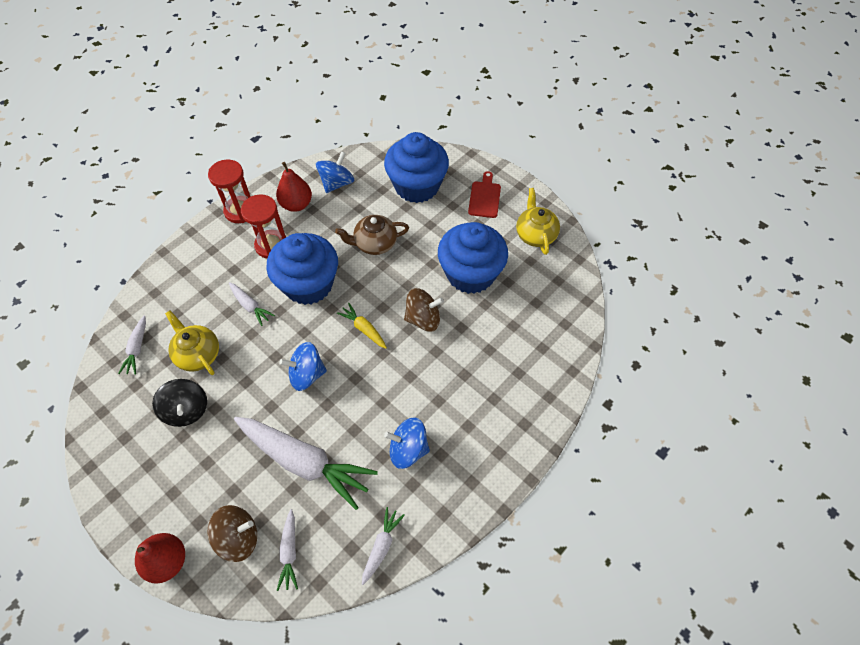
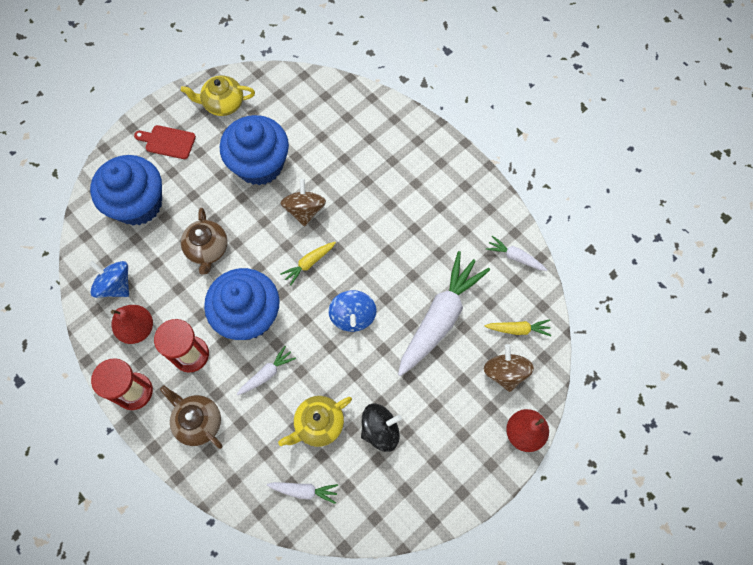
camera: 85 degrees left, 10 degrees up
(210, 259) = (198, 421): none -> brown teapot
(289, 552) = (518, 329): white carrot -> yellow carrot
(408, 449) = (434, 232): blue spinning top -> none

